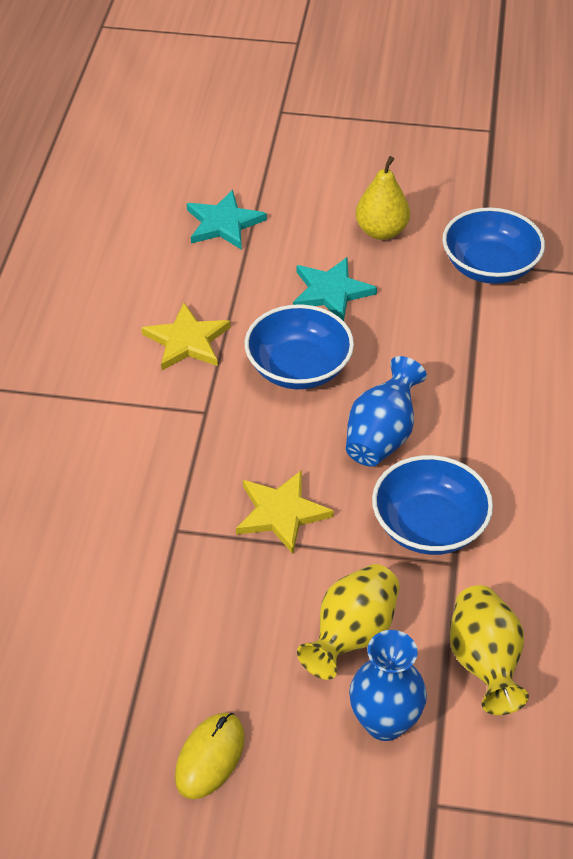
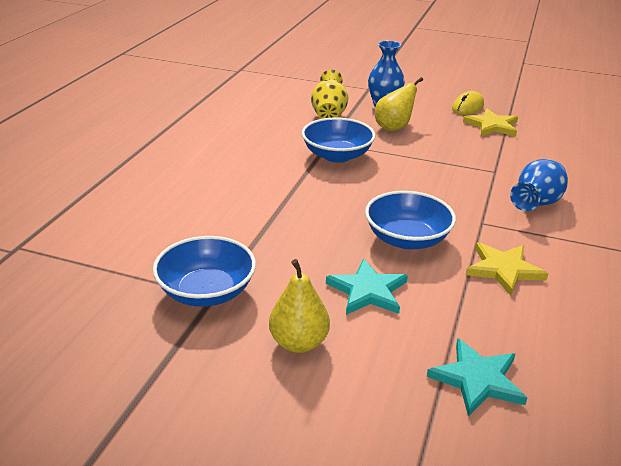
camera: 170 degrees left, 15 degrees down
(281, 513) = (428, 170): yellow star -> yellow star (492, 126)
(352, 636) = (394, 127): yellow vase -> yellow pear
(382, 436) = (352, 195): blue vase -> blue vase (536, 203)

